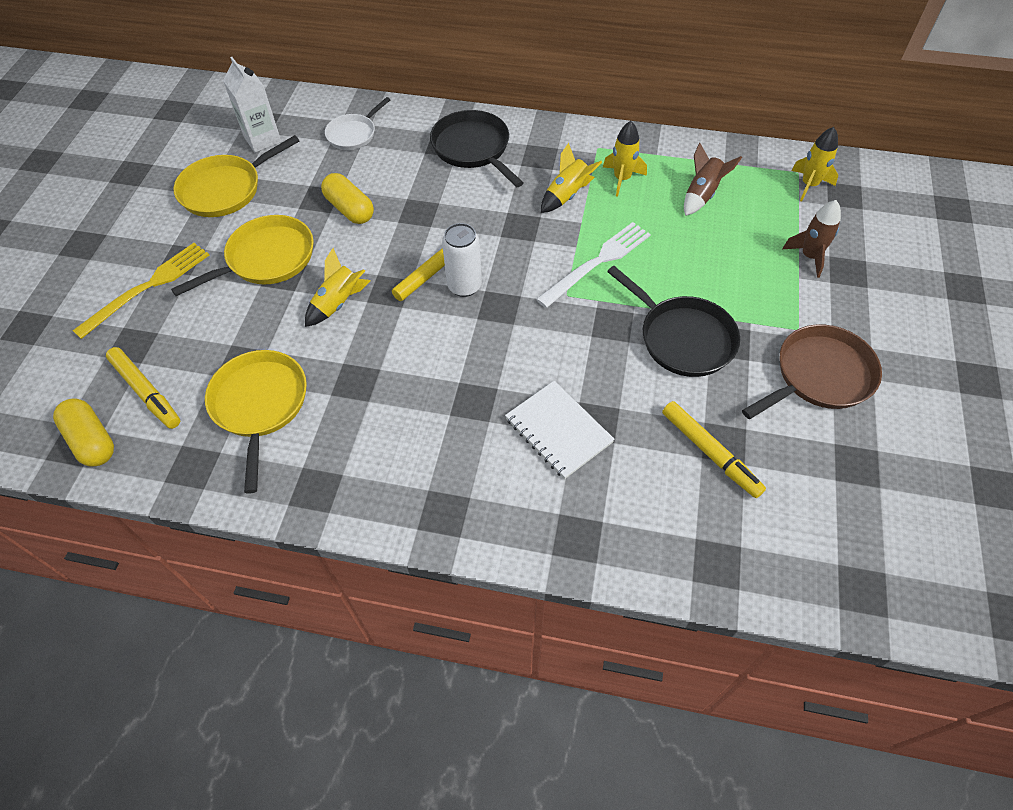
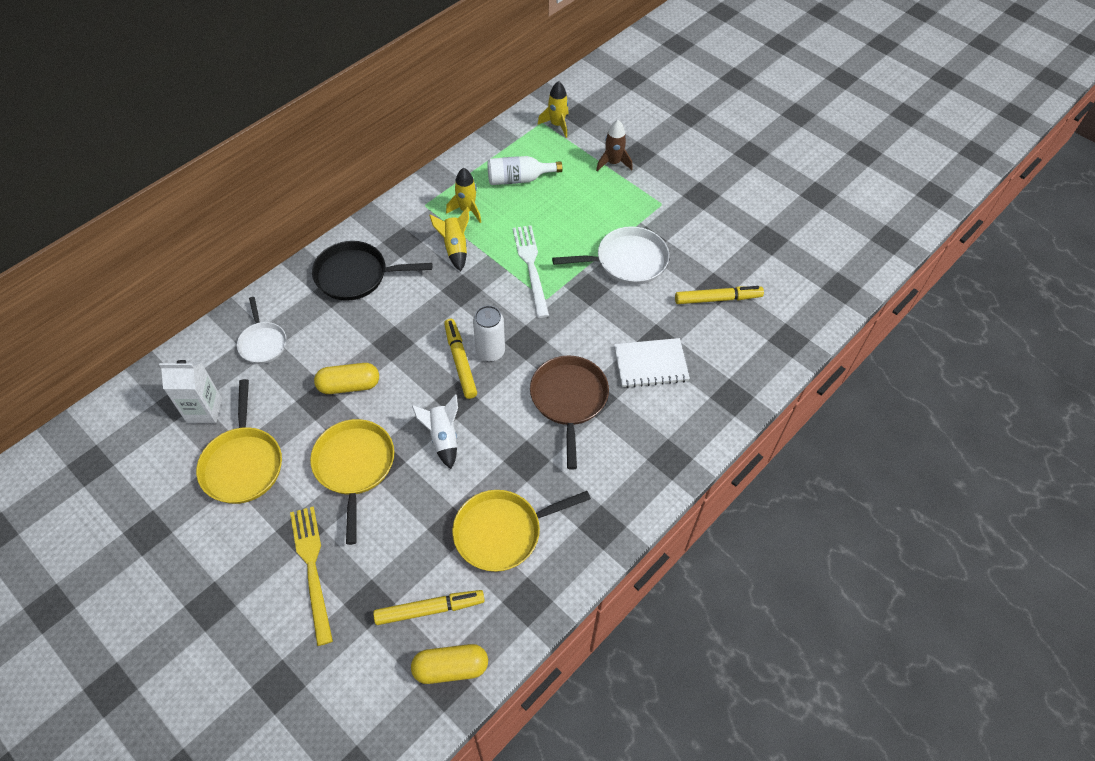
camera: 60 degrees left, 0 degrees up
(260, 405) = (502, 532): yellow pan -> yellow pan turned 45 degrees counterclockwise
(338, 303) = (443, 437): yellow rocket -> white rocket
(682, 338) = (627, 261): black pan -> white pan
(702, 195) = (519, 179): brown rocket -> white bottle
(819, 376) = (701, 216): brown pan -> brown pan (569, 400)

